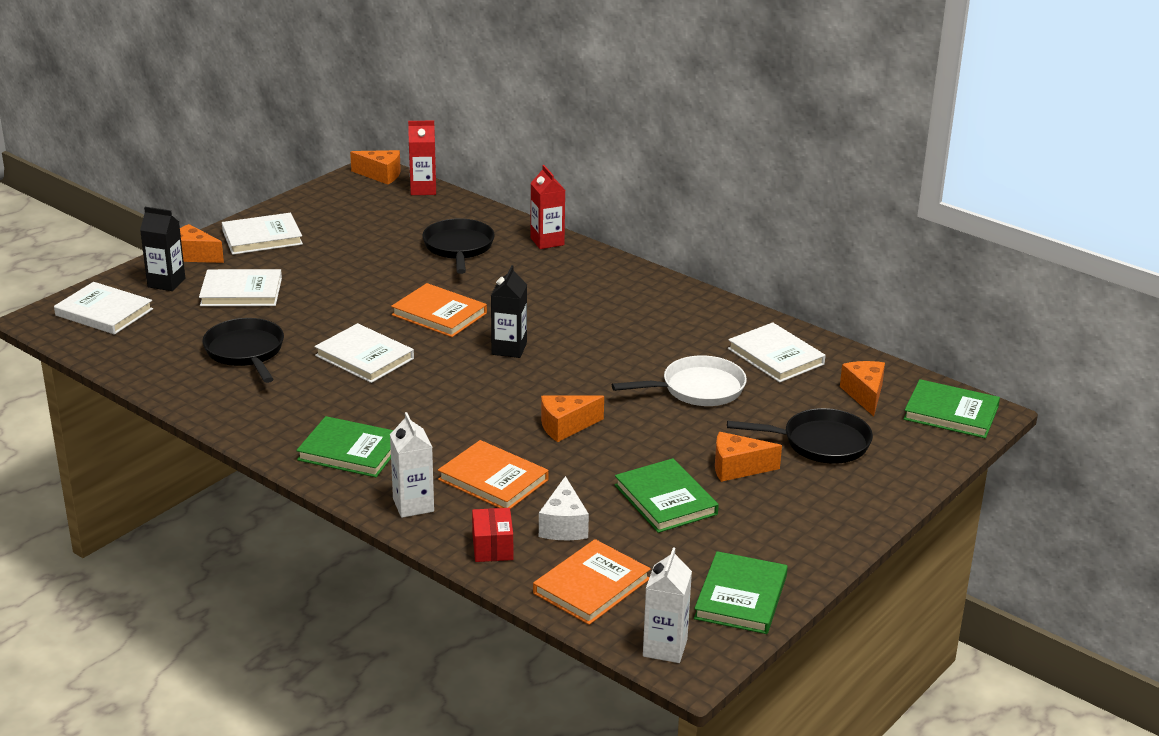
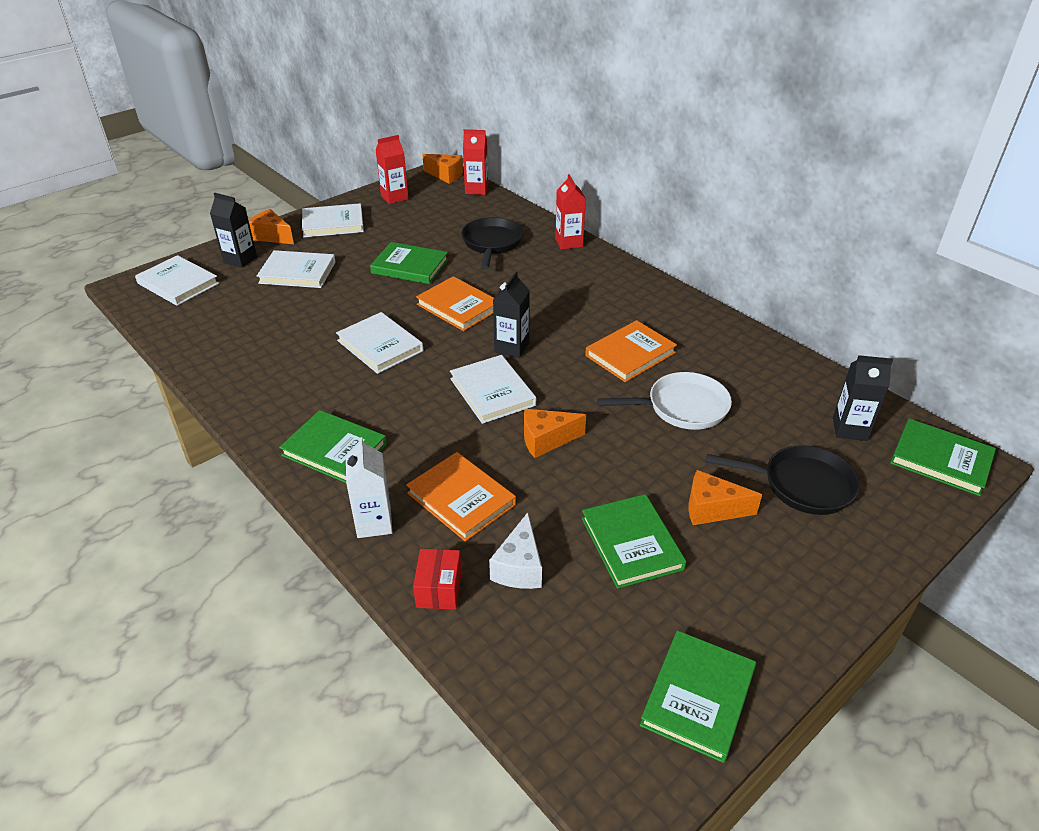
camera: 10 degrees right, 10 degrees up
(246, 352) = (279, 332): black pan -> none
(326, 204) = (394, 197): none -> red carton
(370, 277) = (410, 266): none -> green book
(591, 586) = (532, 658): orange book -> orange book (630, 354)
(665, 648) = (600, 770): white carton -> none
(776, 356) = (762, 376): white book -> white book (492, 392)
(864, 395) = (849, 429): orange cheese -> black carton

